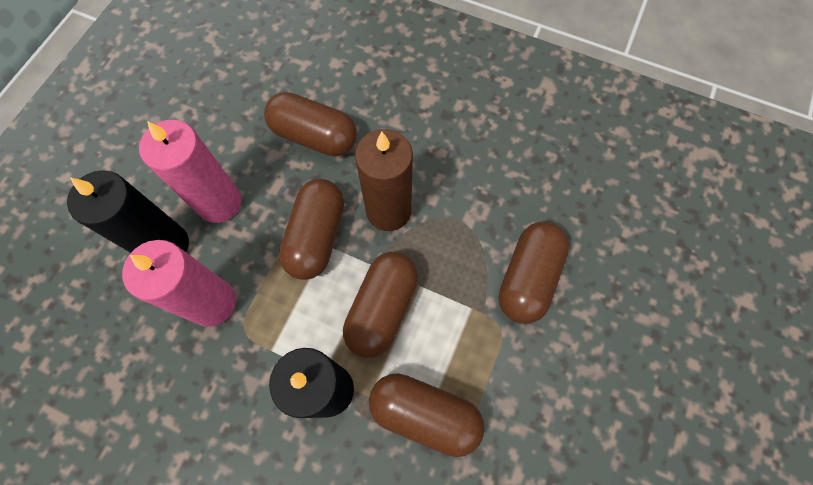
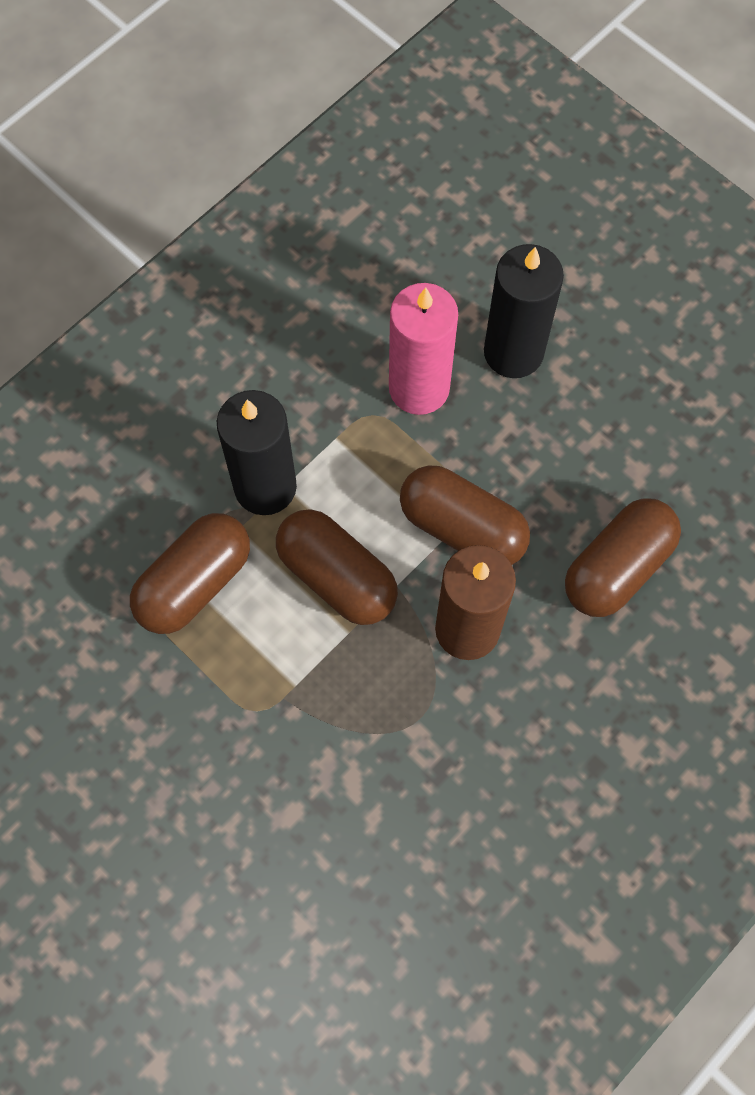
camera: 110 degrees right, 0 degrees up
(219, 202) = (553, 423): pink candle -> none
(528, 278) = (305, 775): brown capsule -> none

